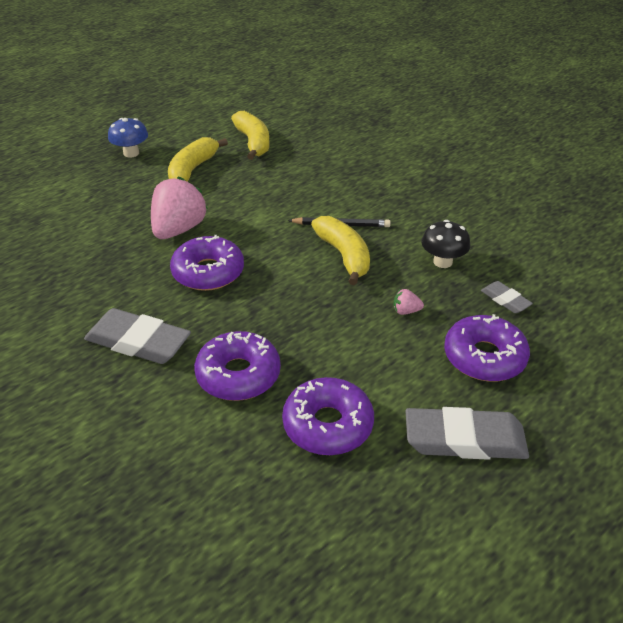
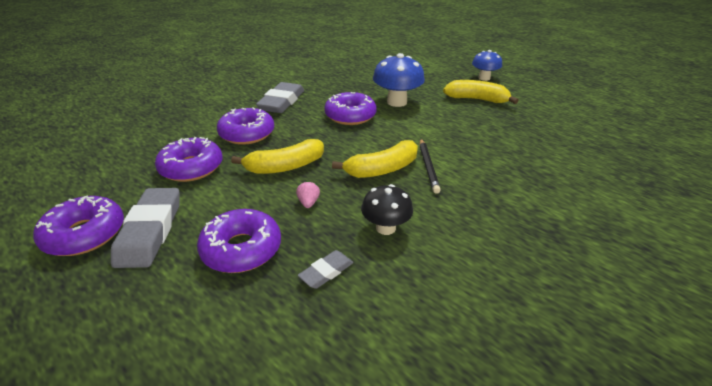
camera: 85 degrees right, 5 degrees down
(179, 229) = (396, 102): pink strawberry -> blue mushroom
(253, 142) = (537, 119): yellow banana -> yellow banana (285, 167)
(477, 506) = (85, 234): none -> purple donut

